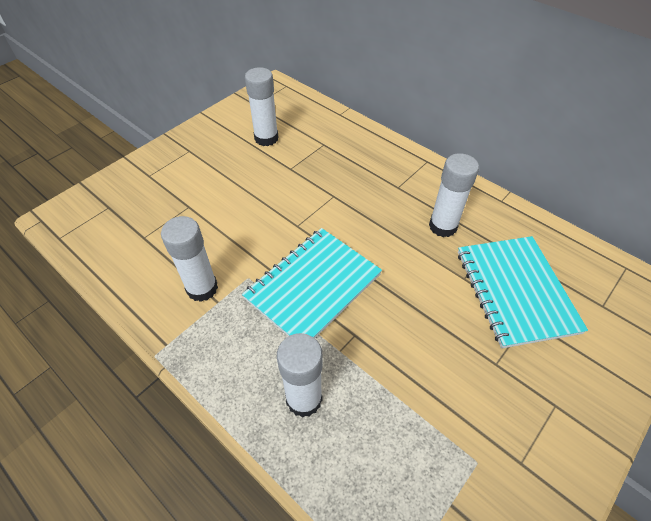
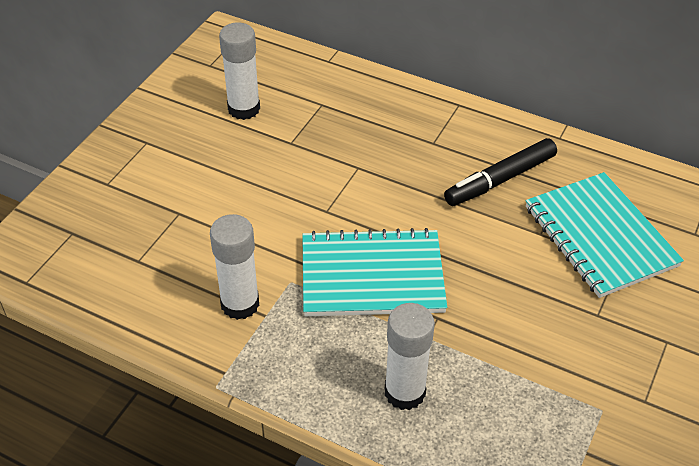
camera: 15 degrees left, 5 degrees down
(313, 287) = (372, 276): turquoise notebook -> turquoise notebook turned 60 degrees clockwise
(443, 226) = (500, 180): white glue stick -> black marker

